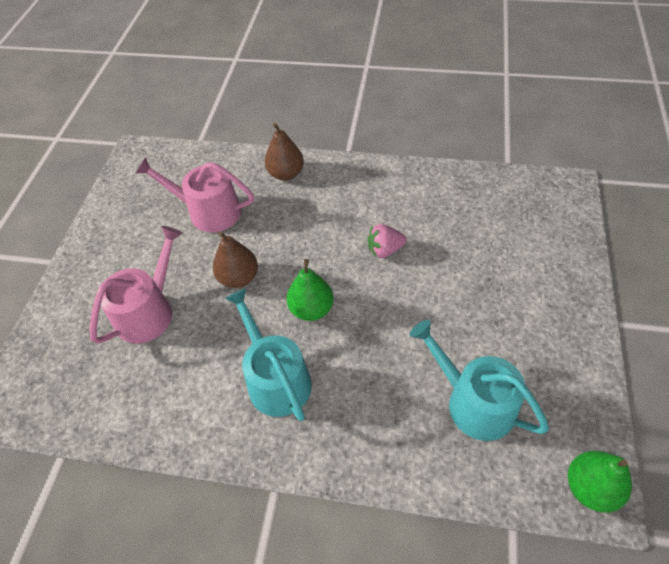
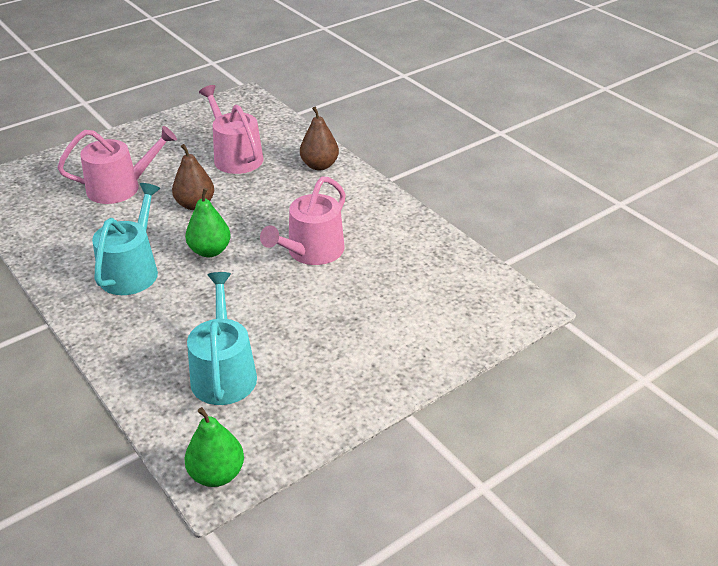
camera: 40 degrees right, 15 degrees down
(385, 250) = (311, 252): pink strawberry -> pink watering can

